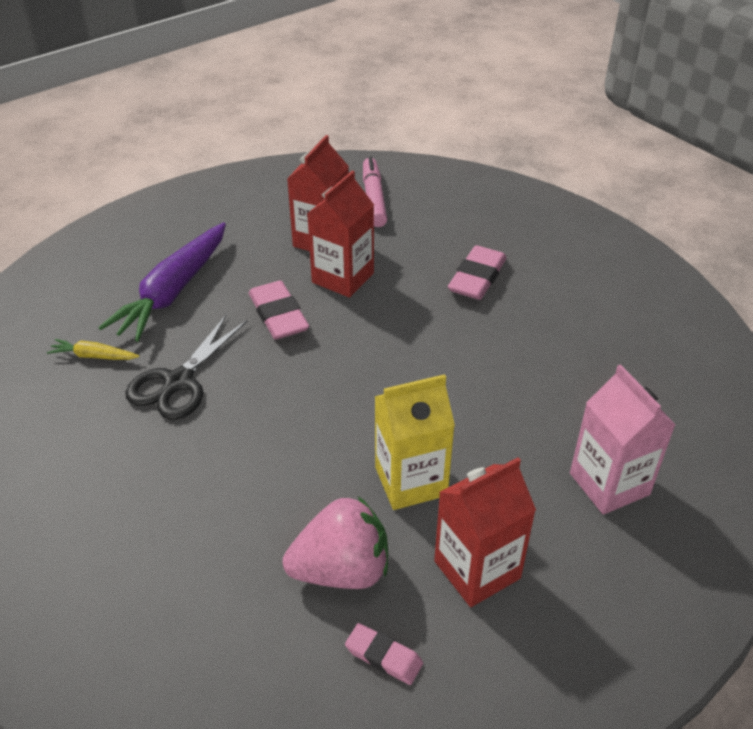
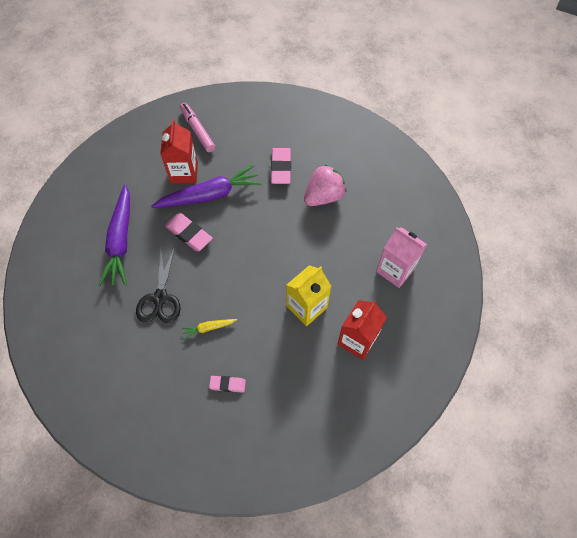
camera: 25 degrees left, 20 degrees up
(94, 356) = (103, 301): yellow carrot -> yellow carrot (209, 328)
(341, 570) = (299, 367): pink strawberry -> pink strawberry (323, 196)
(343, 278) = (210, 195): red carton -> purple carrot
(383, 656) = (338, 400): pink eraser -> pink eraser (227, 384)

